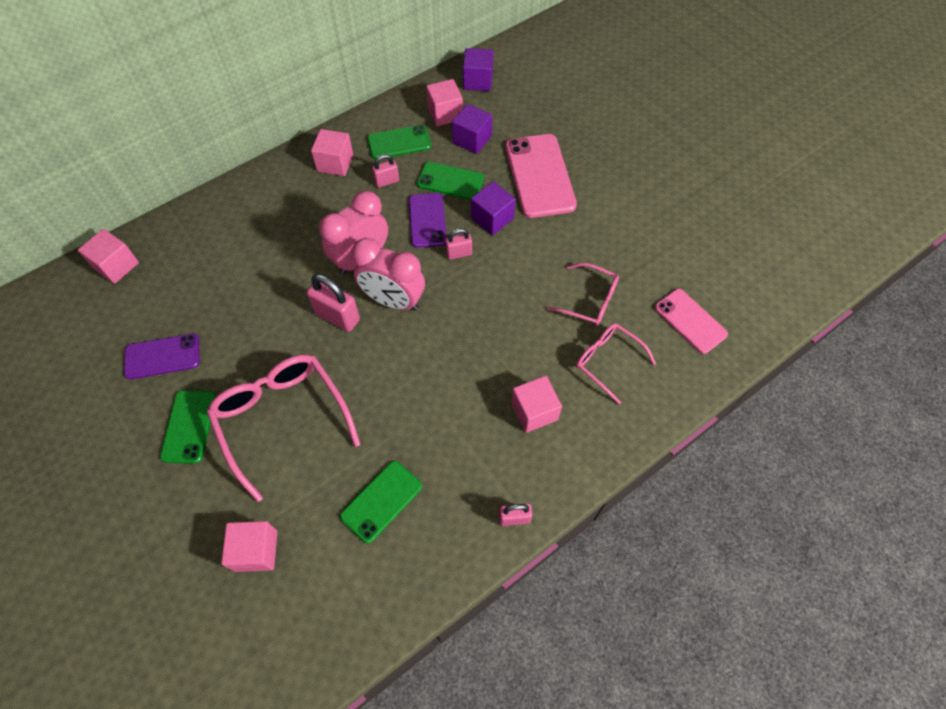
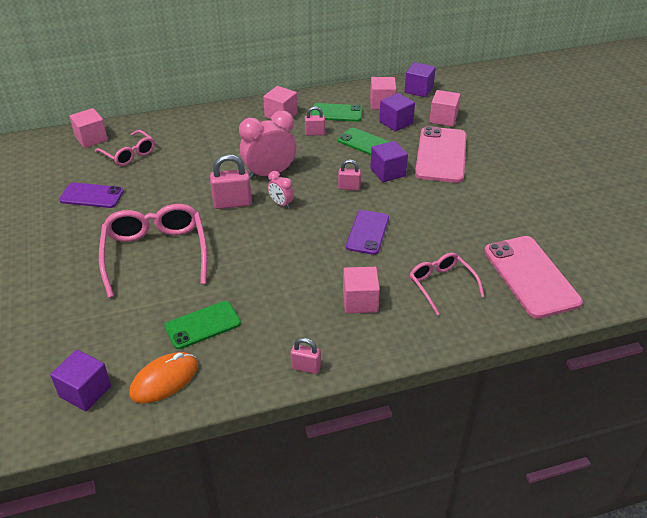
camera: 20 degrees right, 20 degrees down
(189, 426) = (86, 240): green phone -> none
(256, 550) = (89, 328): pink cube -> pink cube (443, 118)
(293, 637) = (85, 391): none -> purple cube
(337, 317) = (232, 203): pink padlock -> pink padlock turned 60 degrees counterclockwise
(373, 589) = (164, 380): none -> orange mouse
(393, 300) = (281, 204): pink clock -> pink clock, size x0.50
(427, 220) = (334, 162): purple phone -> purple phone (367, 232)
(588, 300) = (444, 241): pink glasses -> pink glasses (129, 154)
(690, 321) = (531, 276): pink phone -> pink phone, size x1.61

